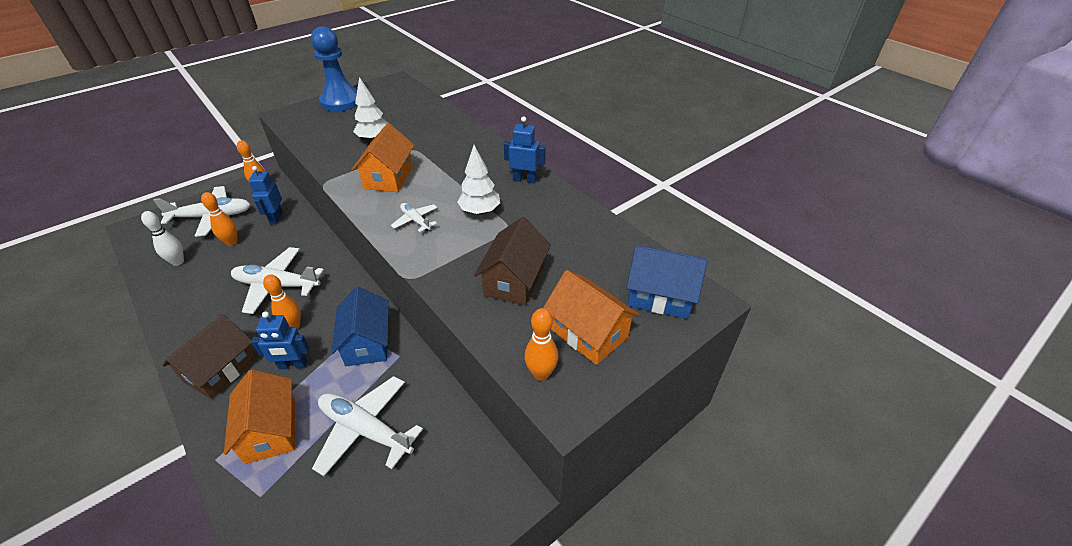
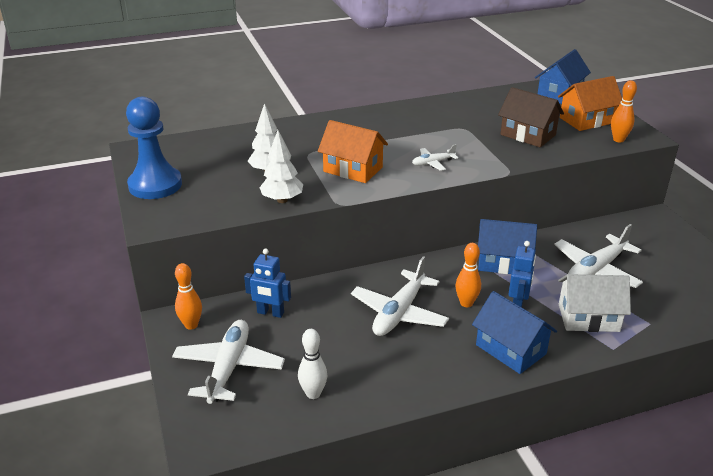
camera: 70 degrees left, 10 degrees down
(221, 370) = (511, 349): brown house -> blue house
(232, 242) = (299, 348): orange bowling pin -> none
(271, 430) = (588, 318): orange house -> white house
(480, 211) = (435, 135): white tree -> white tree (282, 200)
(524, 179) = (399, 112): blue robot -> none

